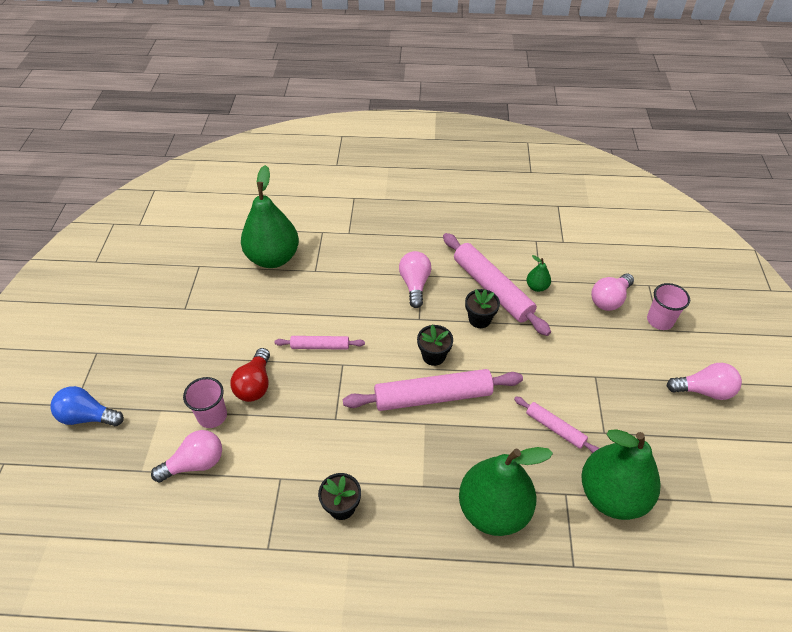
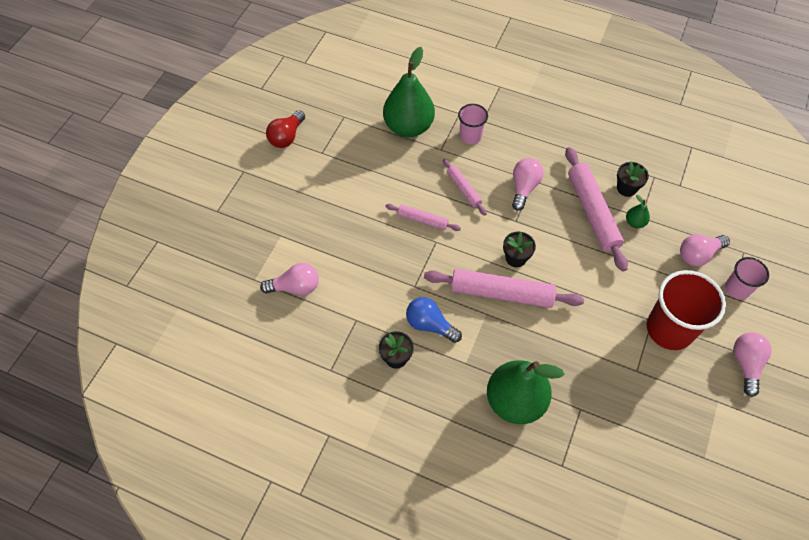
camera: 20 degrees right, 10 degrees up
(88, 417) = (225, 223): blue light bulb -> blue light bulb (430, 325)
(212, 416) = (318, 253): pink cup -> pink cup (470, 136)
(255, 384) = (359, 237): red light bulb -> red light bulb (287, 137)
(479, 319) = (569, 237): black flower pot -> black flower pot (626, 188)
(555, 428) = (595, 353): pink rolling pin -> pink rolling pin (463, 189)
(612, 495) = (619, 423): green pear -> none
(616, 379) = (669, 329): none -> red cup
(703, 390) = (746, 364): pink light bulb -> pink light bulb turned 105 degrees counterclockwise

